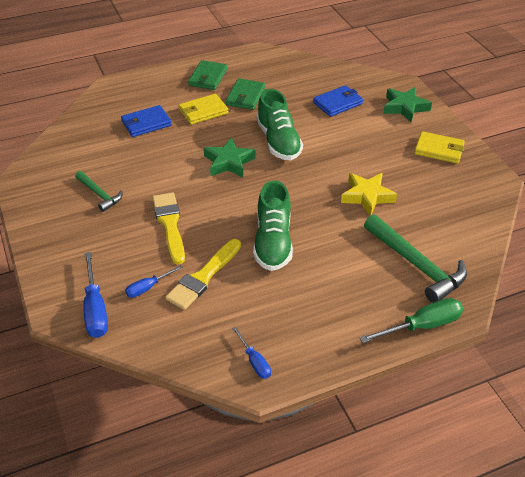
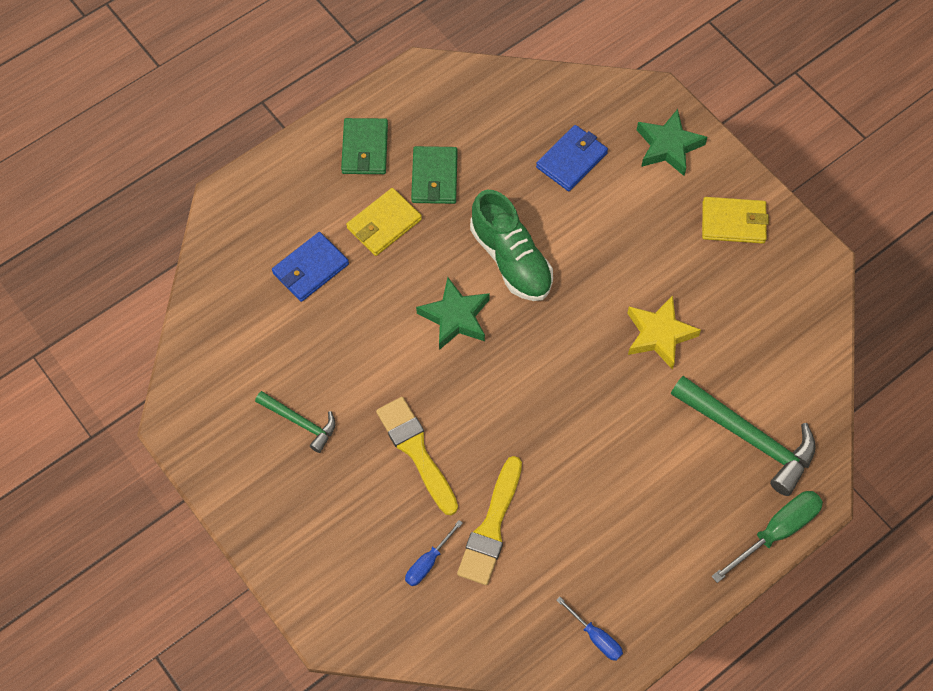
camera: 15 degrees left, 20 degrees up
(95, 309) = (376, 613): blue screwdriver -> none
(273, 242) = (560, 446): green shoe -> none

